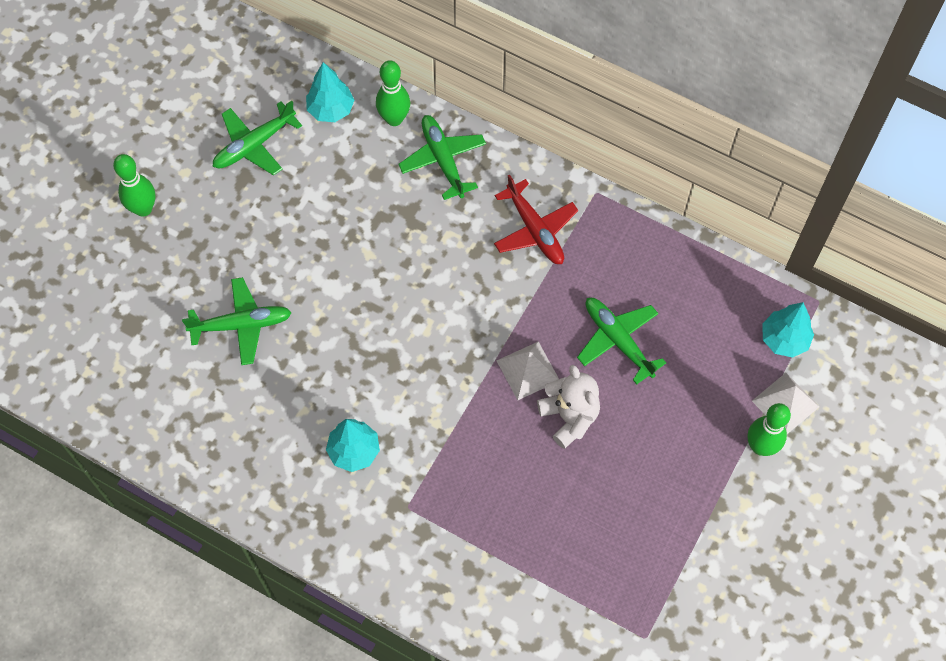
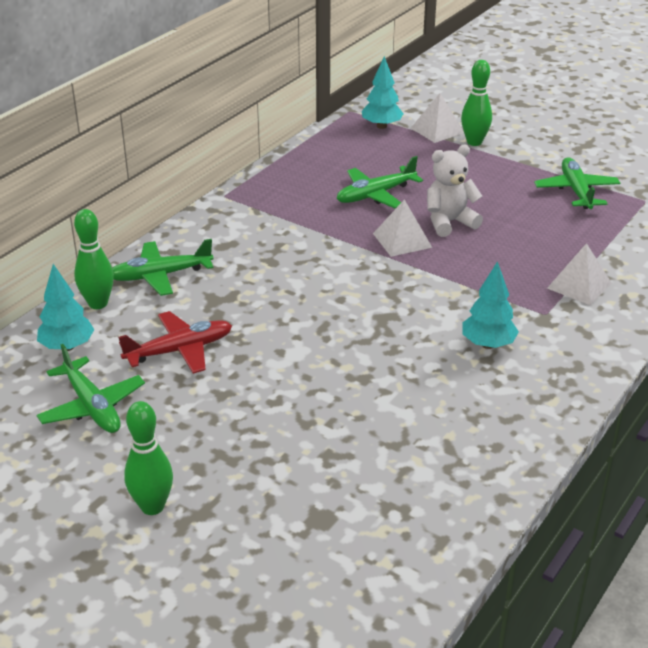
camera: 85 degrees left, 30 degrees down
(241, 325) = (333, 421): green plane -> green plane (576, 191)
(460, 544) = (579, 285): none -> white pyramid
(534, 229) = (255, 228): red plane -> red plane (179, 350)

